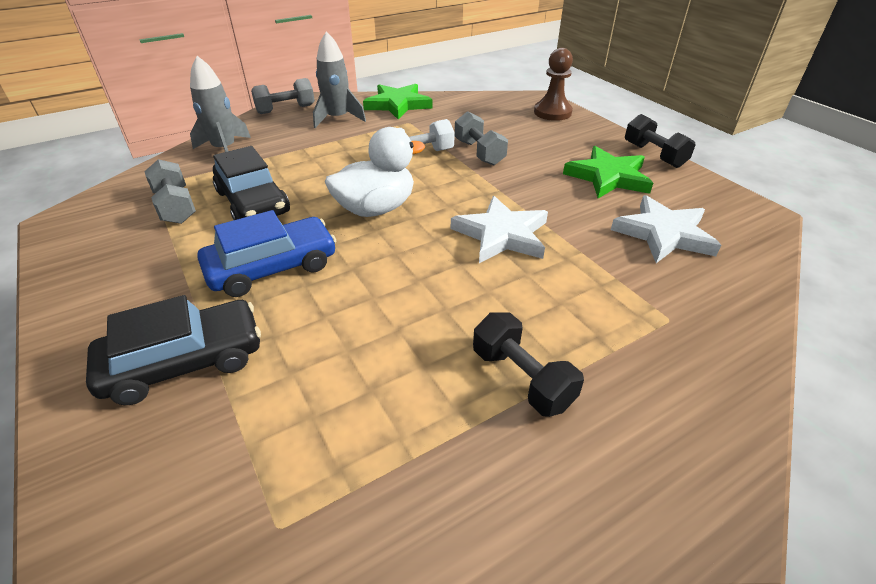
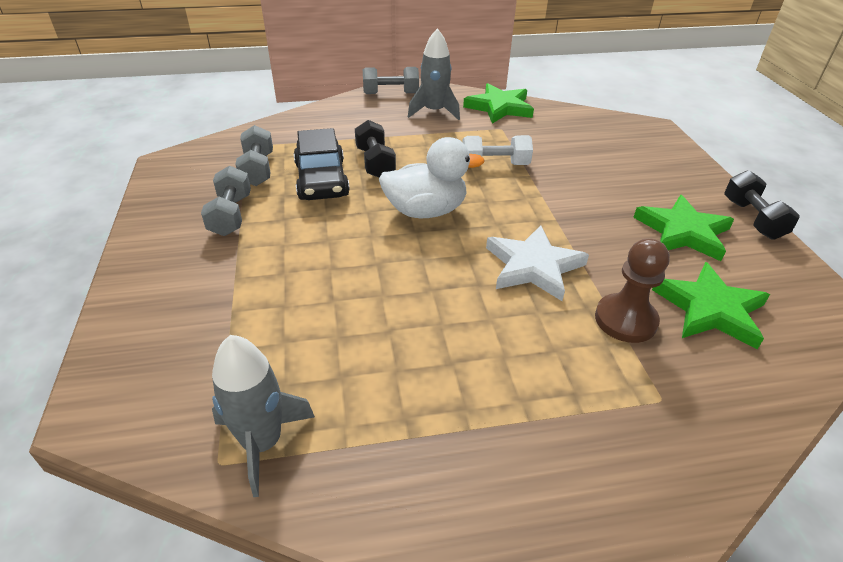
camera: 20 degrees right, 0 degrees up
(184, 362) = (208, 307): black car -> none
(225, 149) = (320, 123): grey rocket -> grey rocket (262, 443)
(272, 267) = (310, 244): blue car -> none
(479, 152) = (556, 175): grey dumbbell -> grey dumbbell (231, 215)
(522, 378) = (478, 409): black dumbbell -> black dumbbell (375, 163)
(552, 112) = (660, 146): brown pawn -> brown pawn (625, 320)
(664, 234) = (710, 309): white star -> green star

